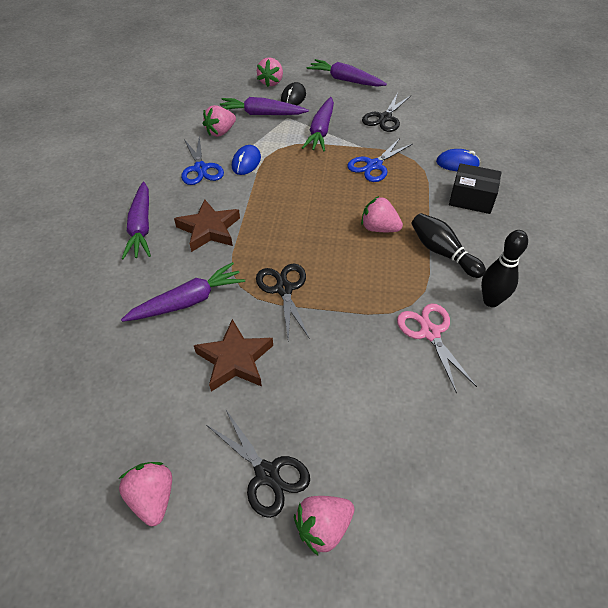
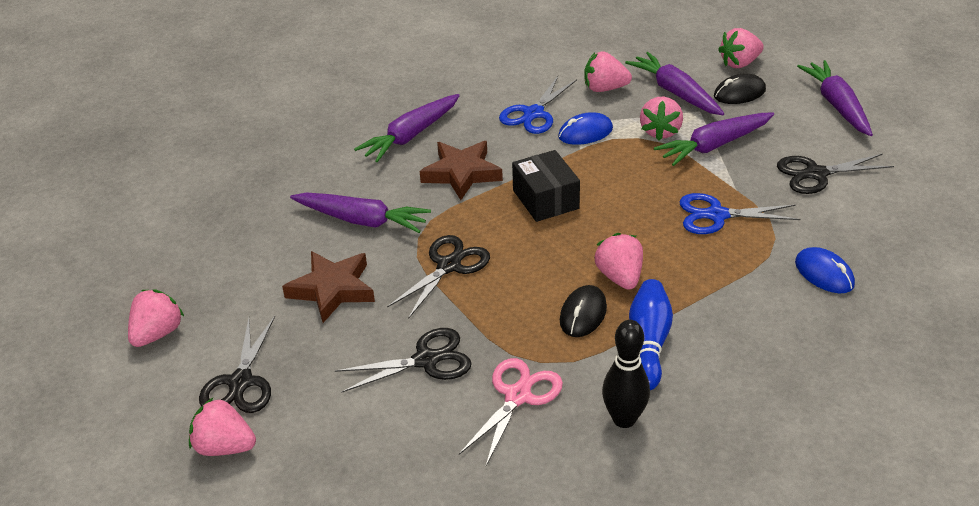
camera: 50 degrees right, 10 degrees down
(284, 139) = (660, 131): none -> pink strawberry
(355, 355) = (426, 360): none -> black scissors
(392, 262) = (583, 314): none -> black mouse
(442, 252) = (649, 343): black bowling pin -> blue bowling pin
(471, 198) = (775, 318): black box -> black box (545, 199)

